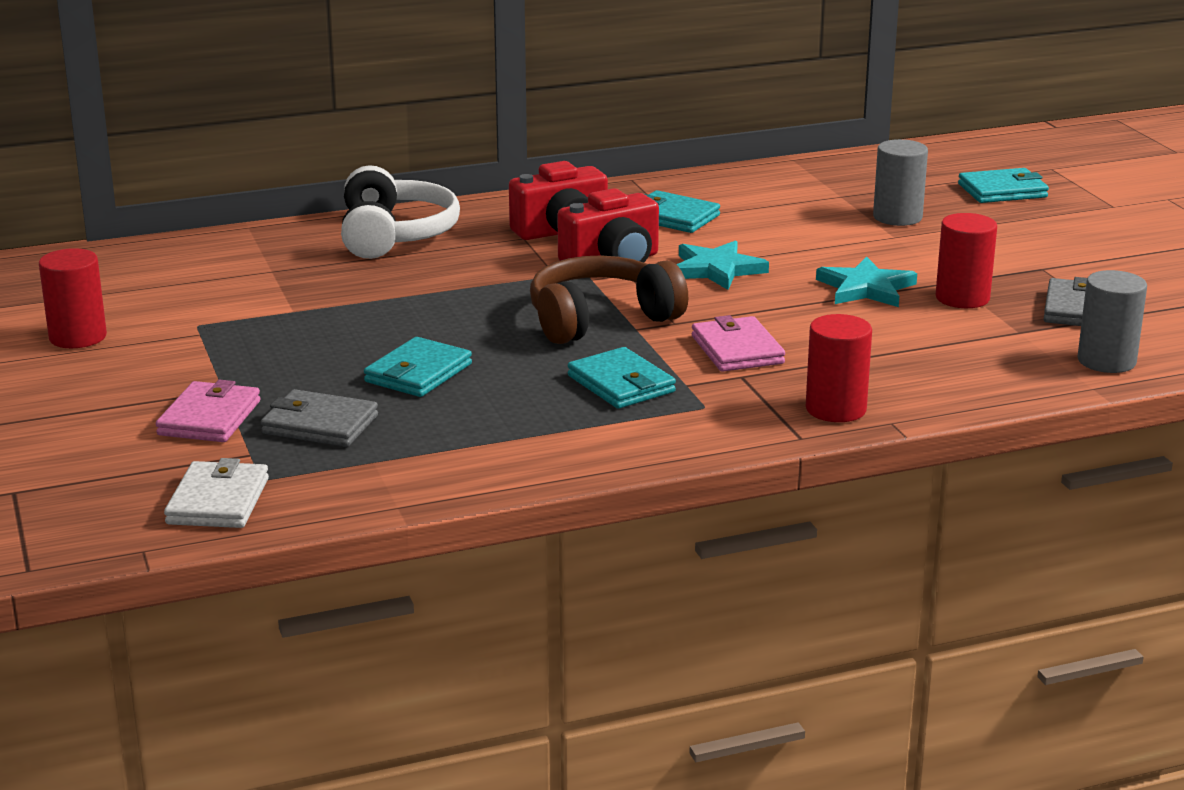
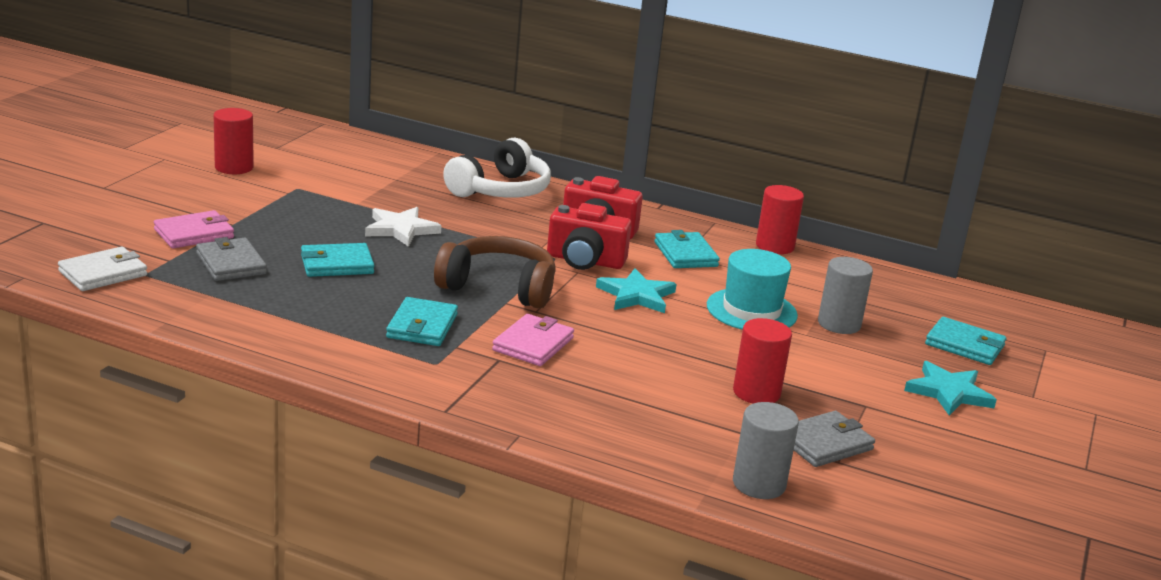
camera: 40 degrees right, 0 degrees up
(395, 313) = (400, 229): none -> white star
(820, 238) = (751, 310): none -> turquoise hat
(836, 409) = (505, 408): red cylinder -> red cylinder (775, 246)
(866, 288) = (705, 353): turquoise star -> turquoise star (949, 392)

